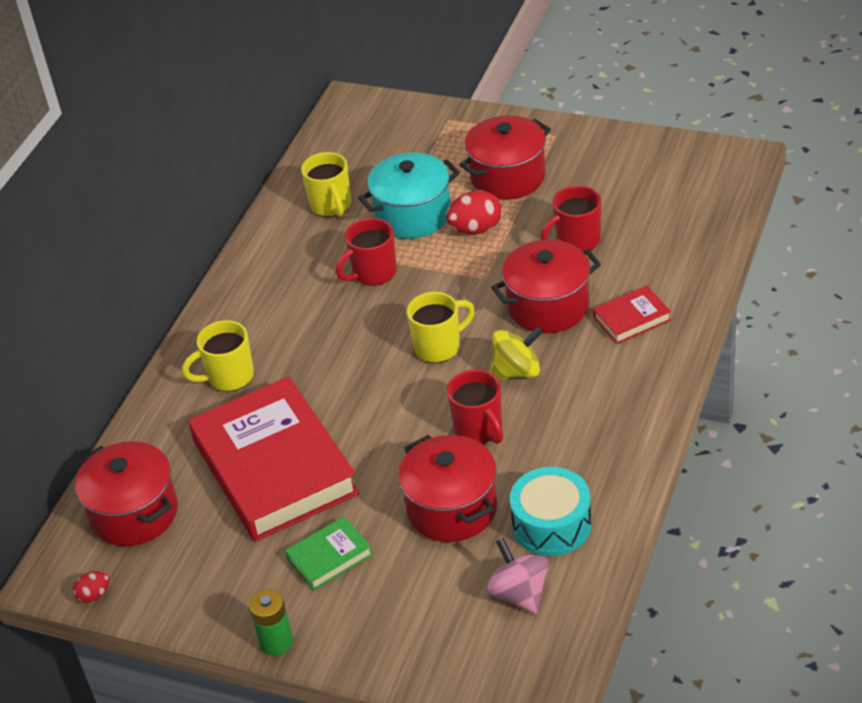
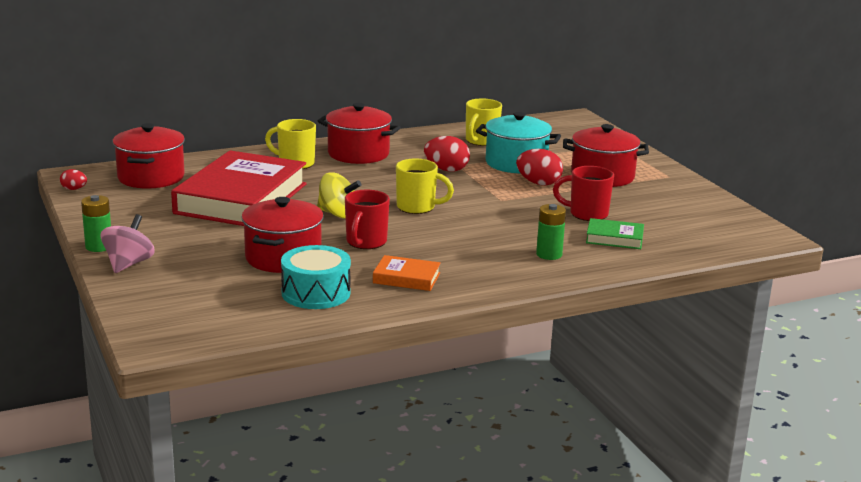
camera: 40 degrees right, 20 degrees down
(329, 557) = (189, 237): green book -> green book (614, 238)
(373, 273) = (446, 170): red mug -> red egg
(517, 371) = (436, 236): yellow spinning top -> yellow spinning top (338, 214)
(519, 593) = (238, 304): pink spinning top -> pink spinning top (128, 264)
(548, 306) = (511, 226): red pot -> red pot (358, 154)
(583, 443) = (406, 278): none -> orange book
(632, 319) = (549, 254): red book -> green battery

